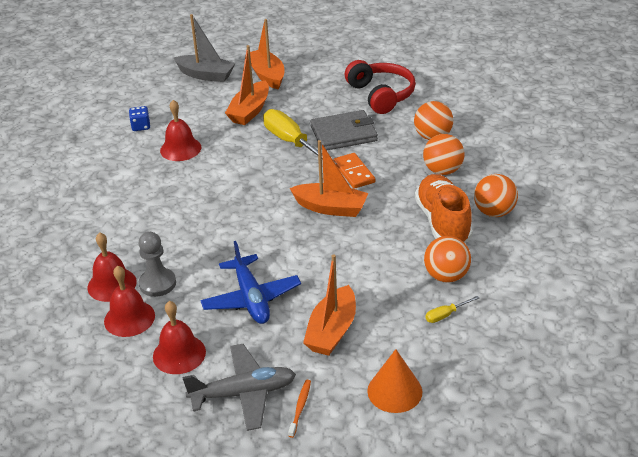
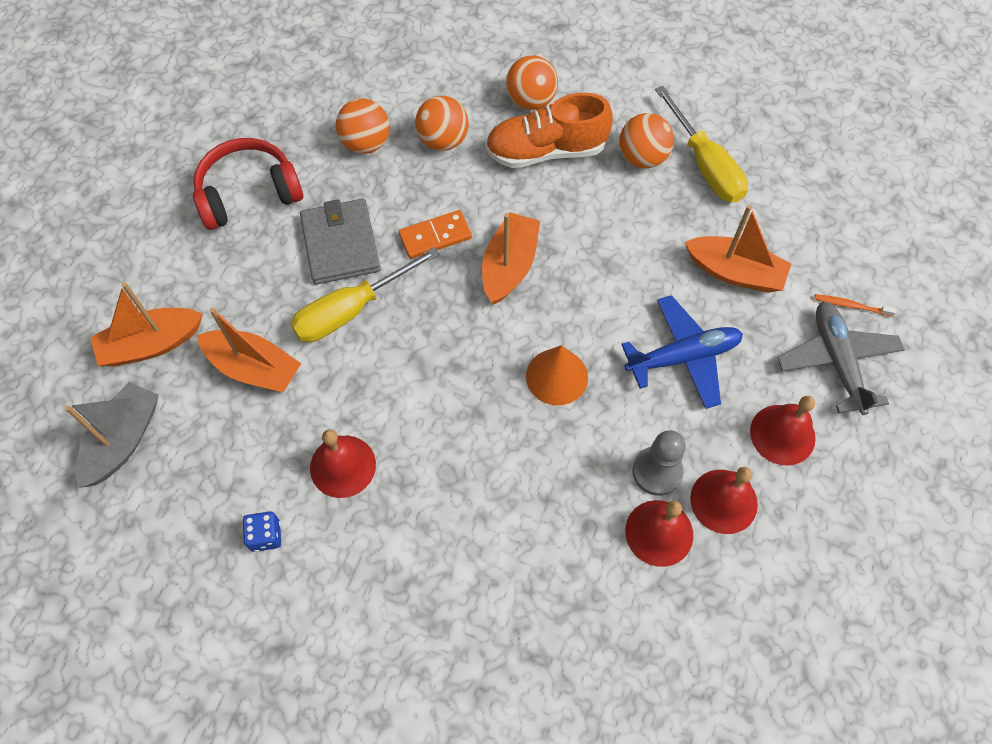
camera: 90 degrees left, 25 degrees up
(394, 391) = (818, 219): orange cone -> orange cone (557, 376)
(446, 315) = (705, 164): yellow screwdriver -> yellow screwdriver, size x2.25

